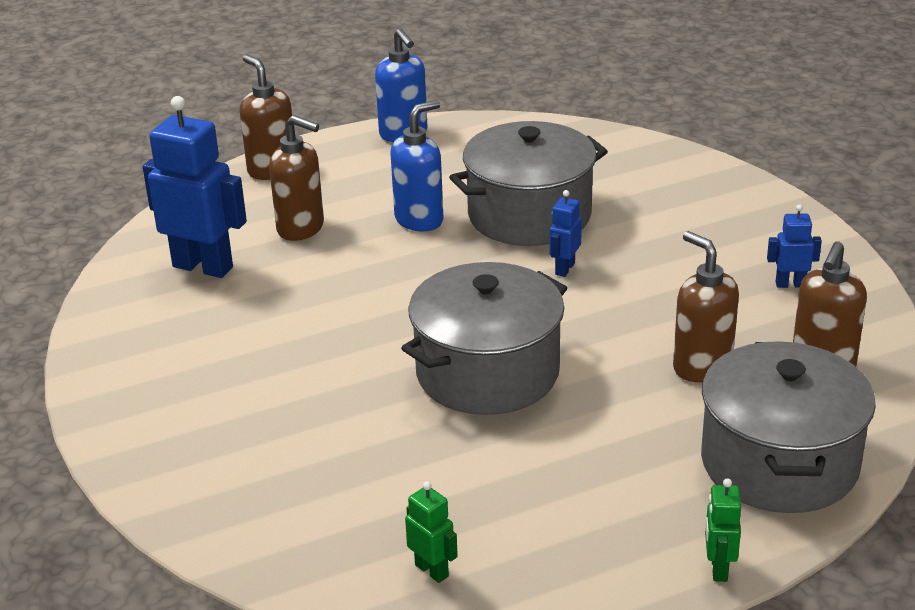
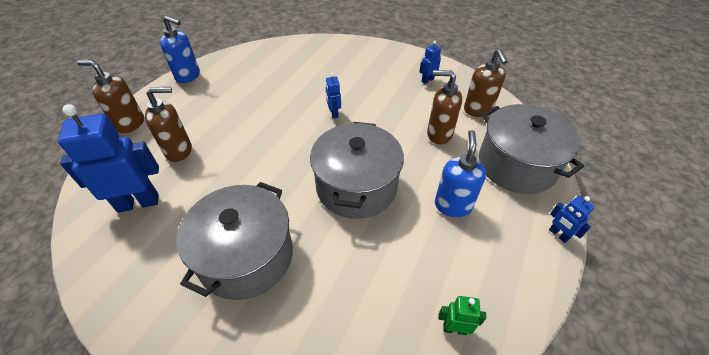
camera: 40 degrees left, 15 degrees up
(419, 220) = (240, 118): blue soap dispenser -> blue soap dispenser (452, 205)
(529, 215) = (291, 93): grey pot -> grey pot (246, 256)
(718, 568) = (558, 234): green robot -> blue robot

